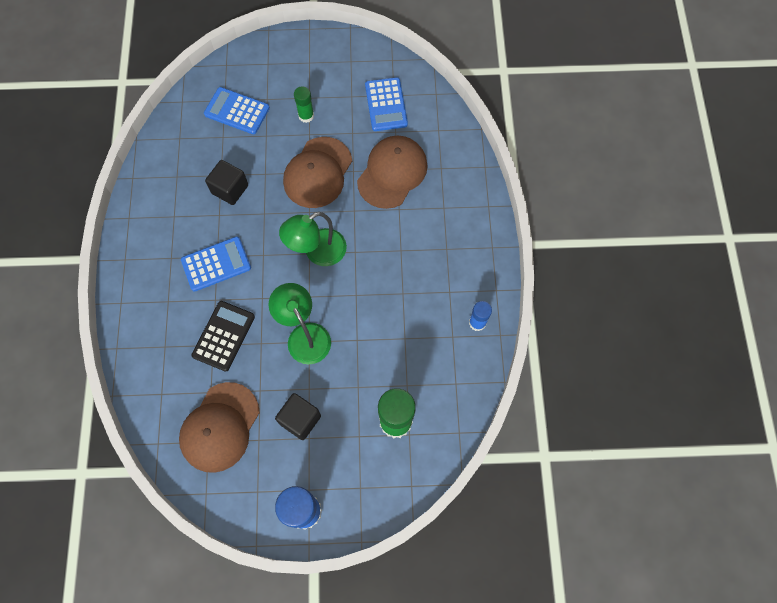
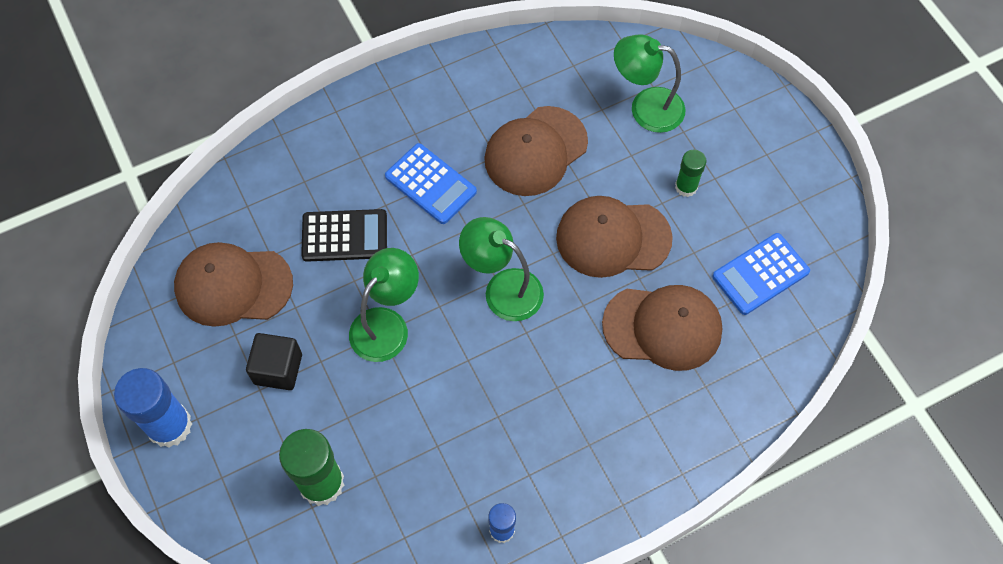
camera: 65 degrees right, 5 degrees down
(230, 189) = (535, 151): black cube -> brown cap
(237, 111) = (646, 107): blue calculator -> green lamp

